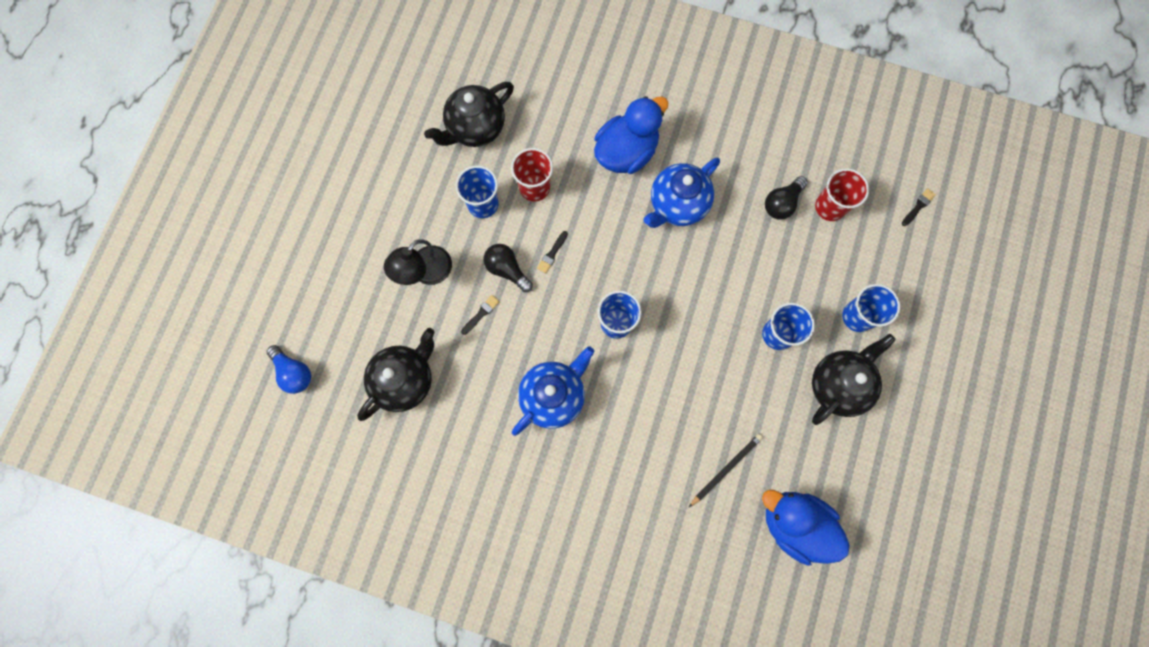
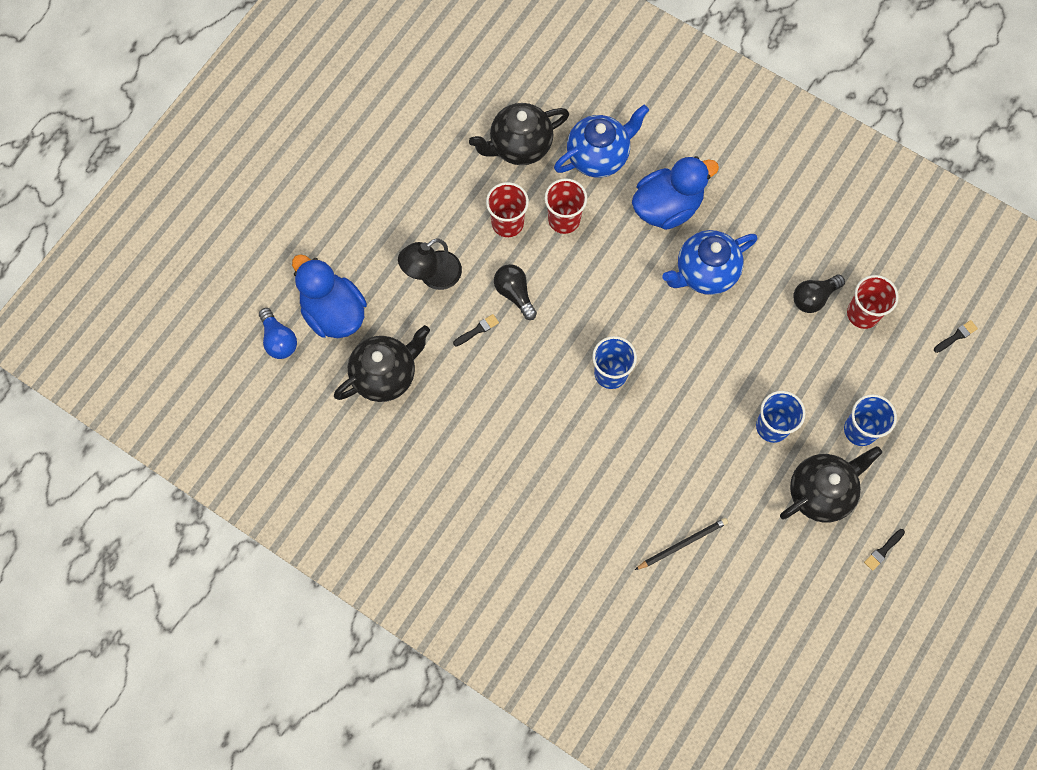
camera: 15 degrees right, 5 degrees down
(483, 204) = (507, 223): blue cup -> red cup
(552, 254) = (564, 289): black brush -> black brush (883, 550)
(553, 396) = (528, 428): blue teapot -> blue teapot (598, 156)
(794, 524) = (737, 615): blue duck -> blue duck (333, 312)

